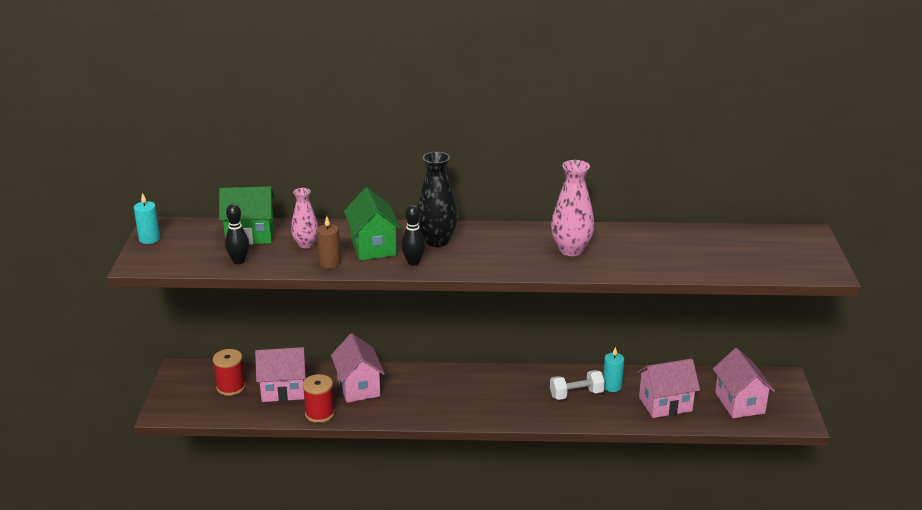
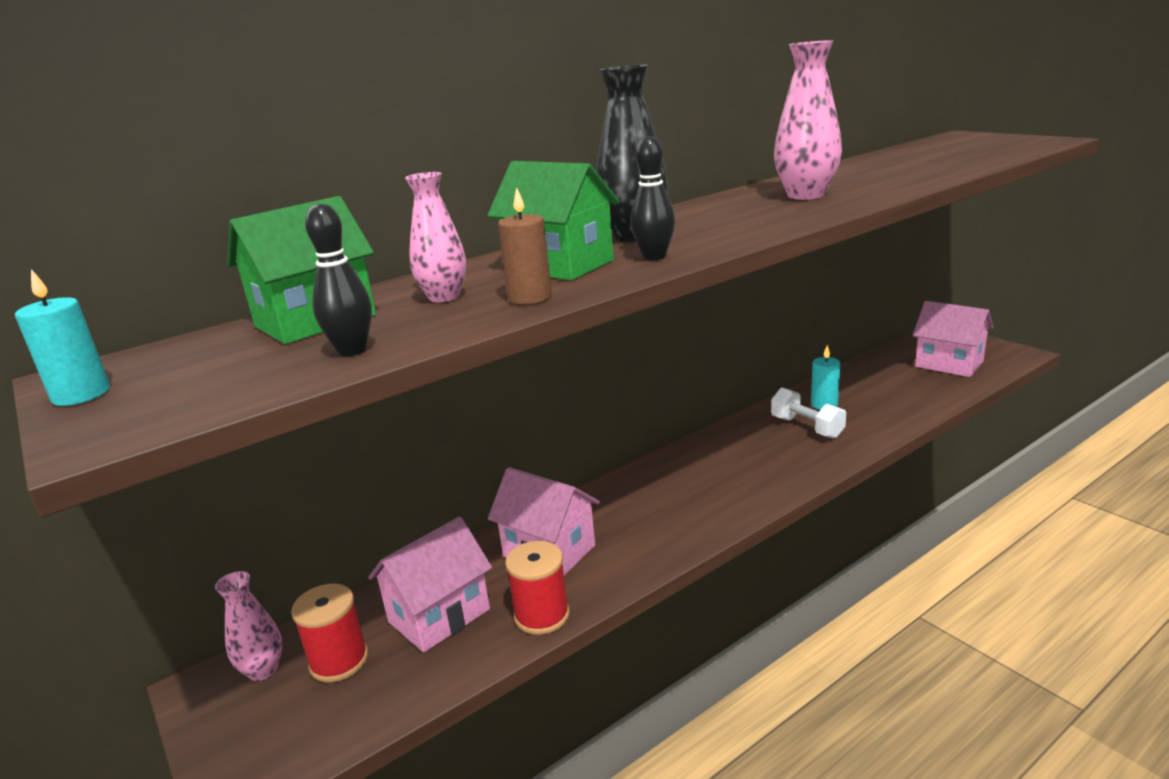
camera: 35 degrees left, 5 degrees down
(203, 375) = (263, 670): none -> pink vase
(576, 394) = (807, 427): white dumbbell -> white dumbbell turned 75 degrees counterclockwise
(665, 404) = (897, 394): pink house -> none

